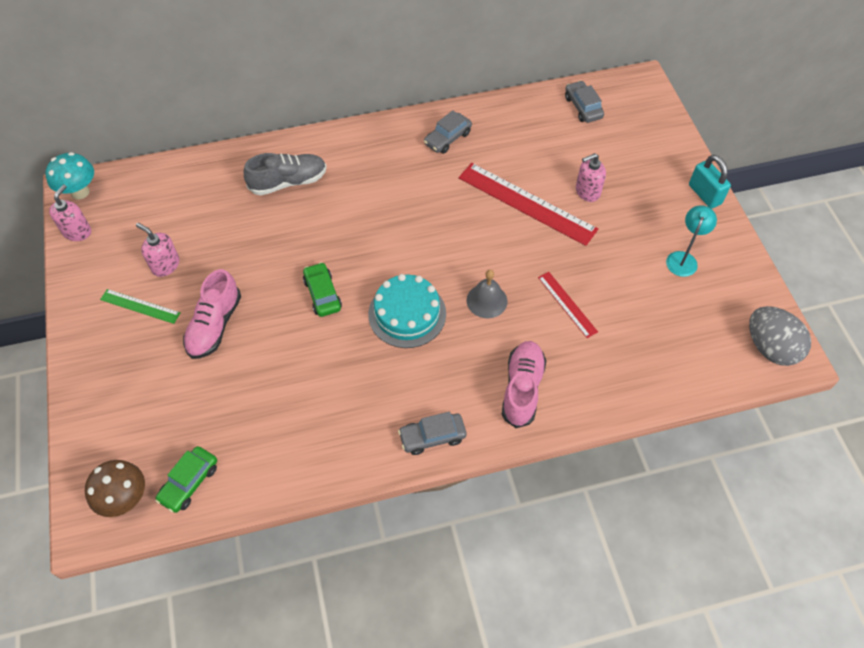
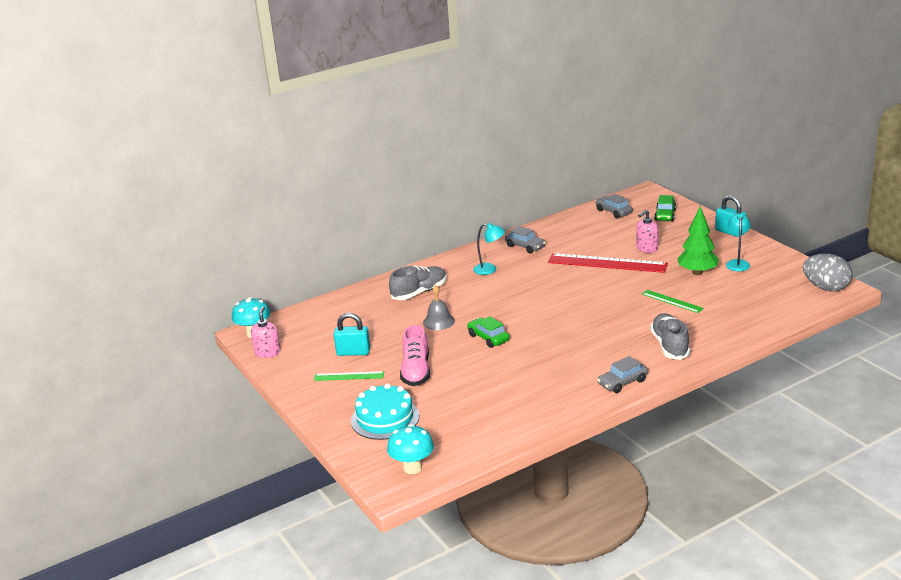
camera: 15 degrees left, 30 degrees down
(126, 499) = (412, 468): brown mushroom -> turquoise mushroom
(165, 265) = (353, 352): pink soap dispenser -> turquoise padlock
(189, 483) = (456, 448): green car -> green car (665, 215)
(386, 168) = (490, 270): none -> turquoise lamp
(407, 314) = (559, 332): turquoise cake -> turquoise cake (385, 418)
(447, 138) = (525, 246): grey car -> grey car turned 75 degrees counterclockwise
(486, 300) = (613, 313): grey bell -> grey bell (438, 321)
(522, 388) = (670, 346): pink shoe -> grey shoe
(567, 304) = (672, 301): red ruler -> green ruler
(625, 260) = (697, 272): none -> green tree

